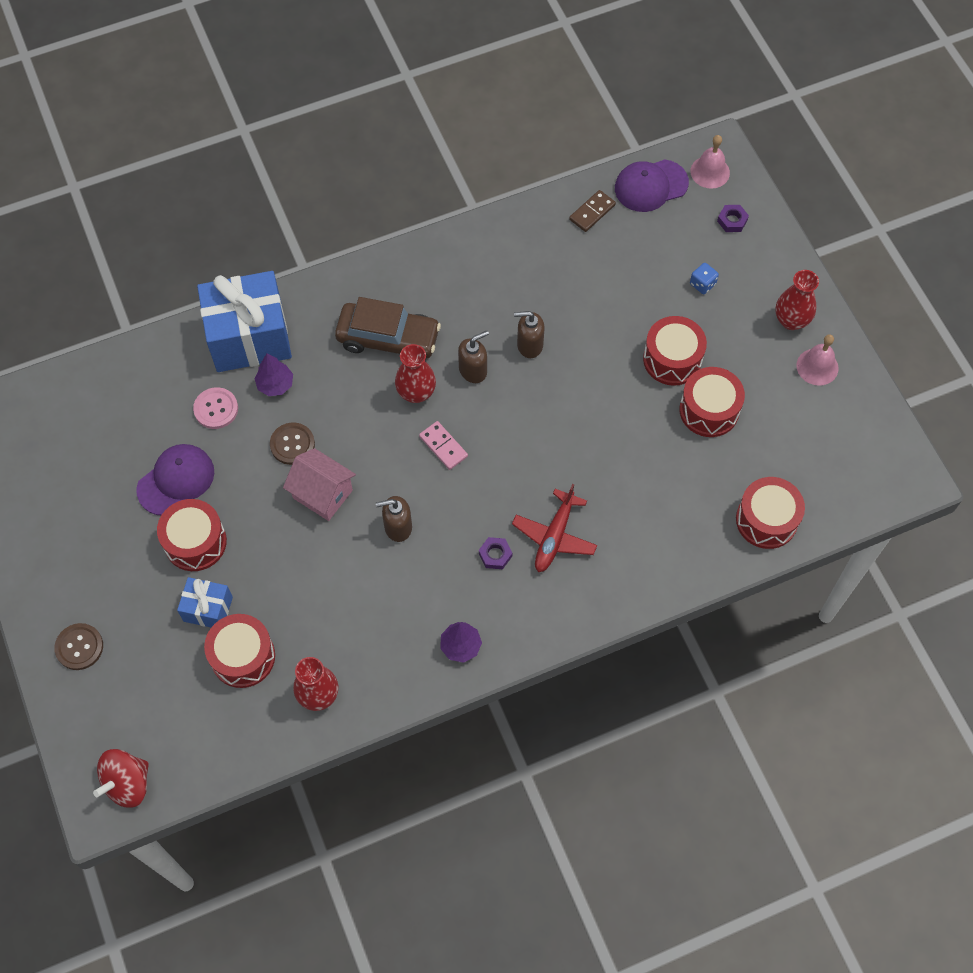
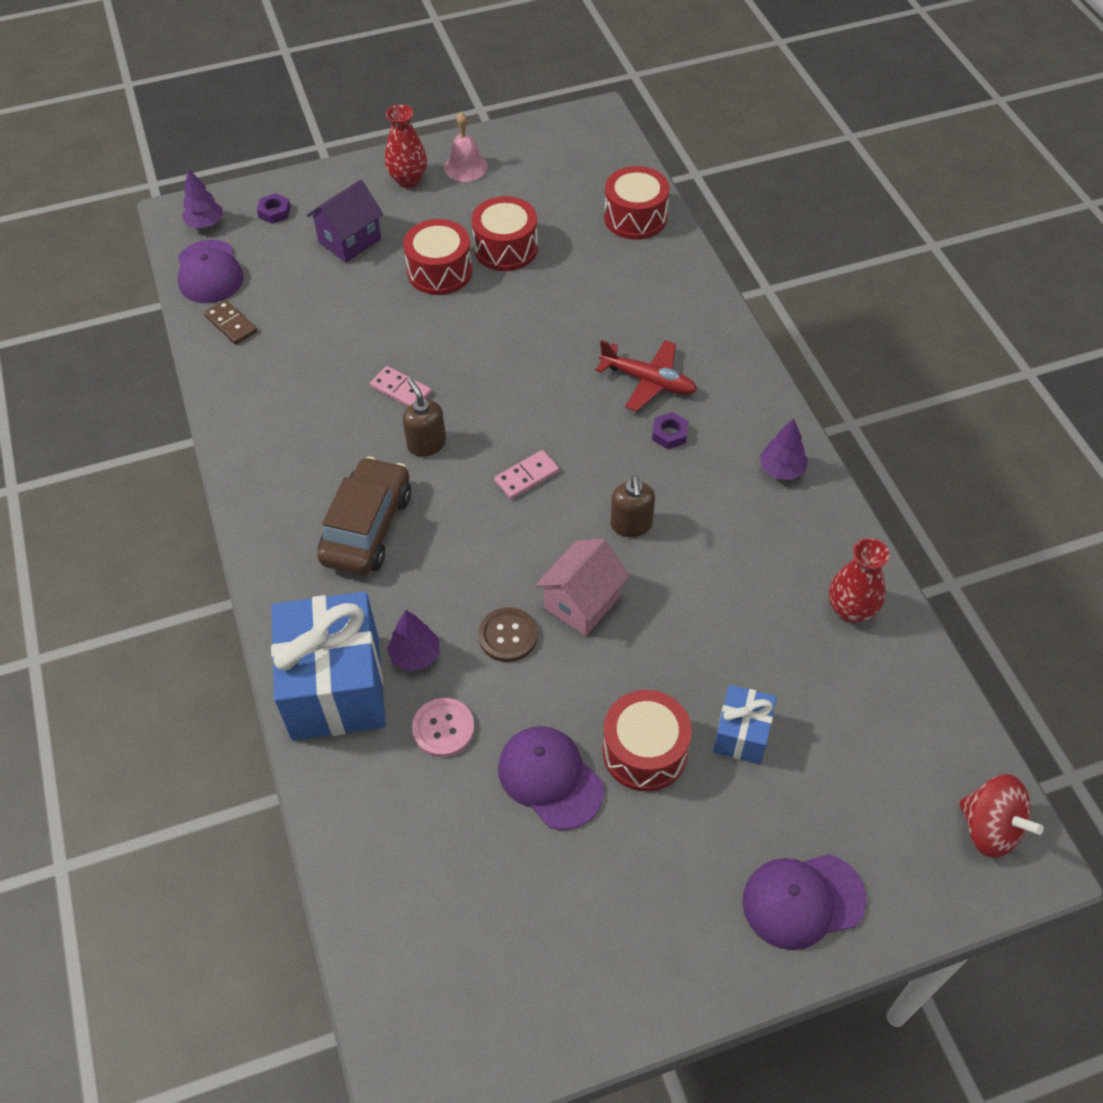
camera: 85 degrees left, 10 degrees down
(79, 647) = (802, 900): brown button -> purple cap
(243, 656) = (806, 692): red drum -> none
(416, 393) = (449, 501): red vase -> none
(529, 345) = (401, 390): brown soap dispenser -> pink domino
(702, 284) = (350, 241): blue dice -> purple house
(710, 172) = (205, 224): pink bell -> purple tree

